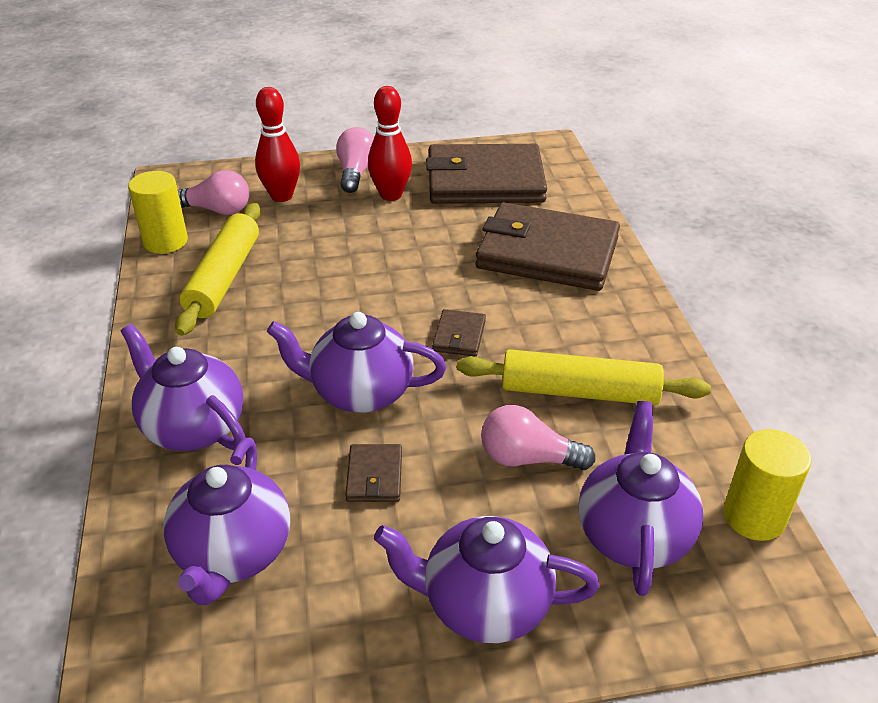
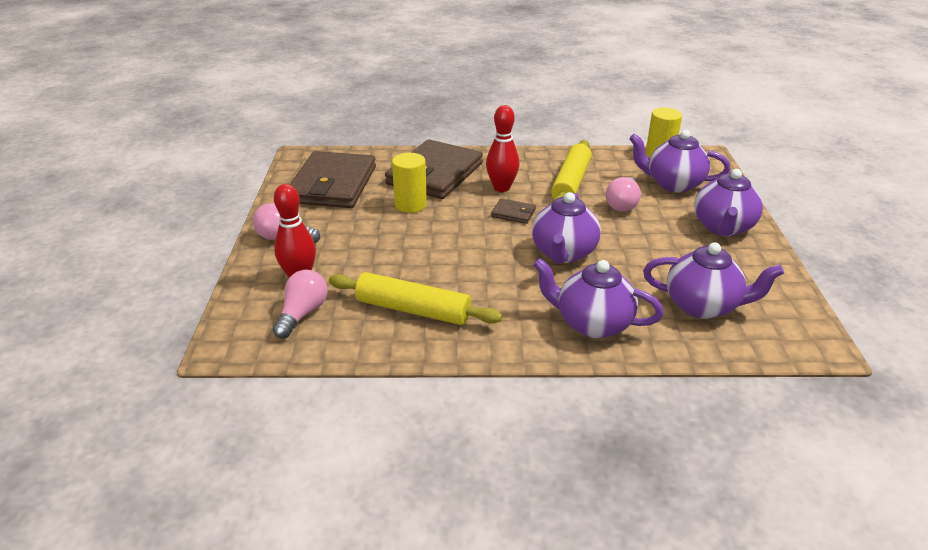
camera: 80 degrees left, 5 degrees down
(165, 241) = (341, 344): yellow cylinder -> yellow cylinder (410, 205)
(193, 427) = (592, 323): purple teapot -> purple teapot turned 60 degrees clockwise
(374, 476) = (637, 253): brown wallet -> none
(391, 195) = (329, 224): red bowling pin -> red bowling pin (501, 188)

